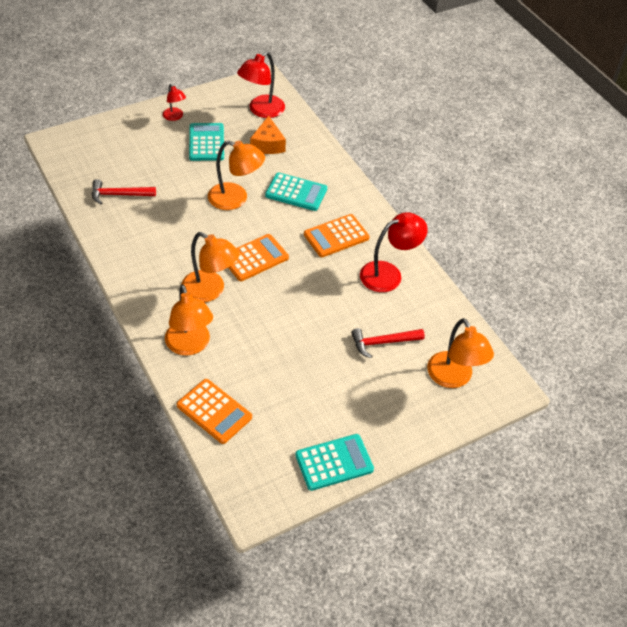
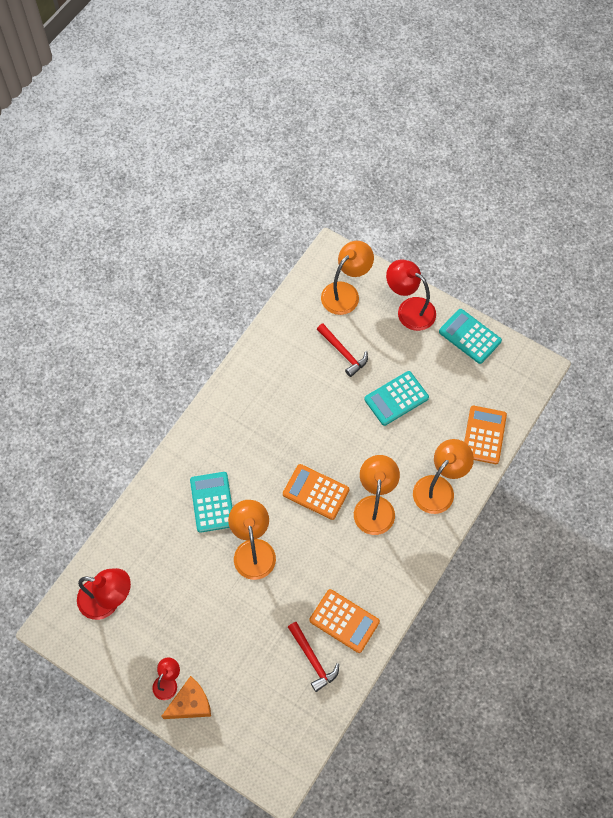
camera: 115 degrees left, 15 degrees up
(206, 142) = (189, 625): turquoise calculator -> turquoise calculator (396, 398)
(268, 144) = (158, 564): orange cheese -> orange cheese (190, 703)
(336, 236) = (248, 441): orange calculator -> orange calculator (344, 621)
(388, 274) = (267, 380): red lamp -> red lamp (409, 309)

